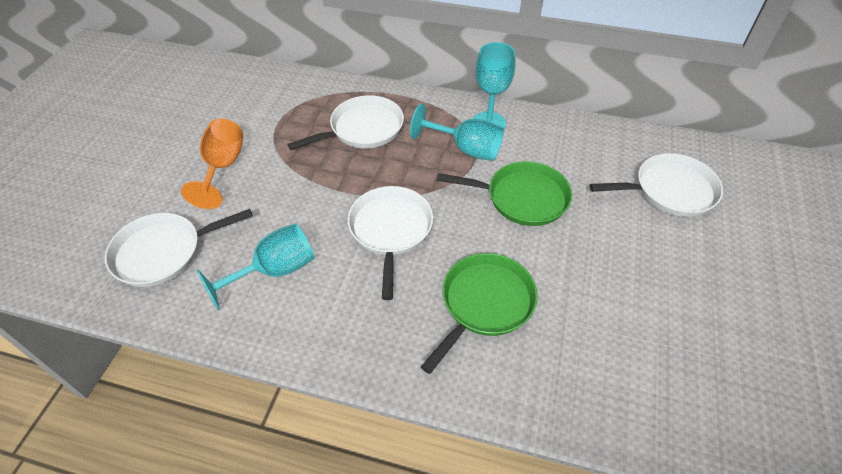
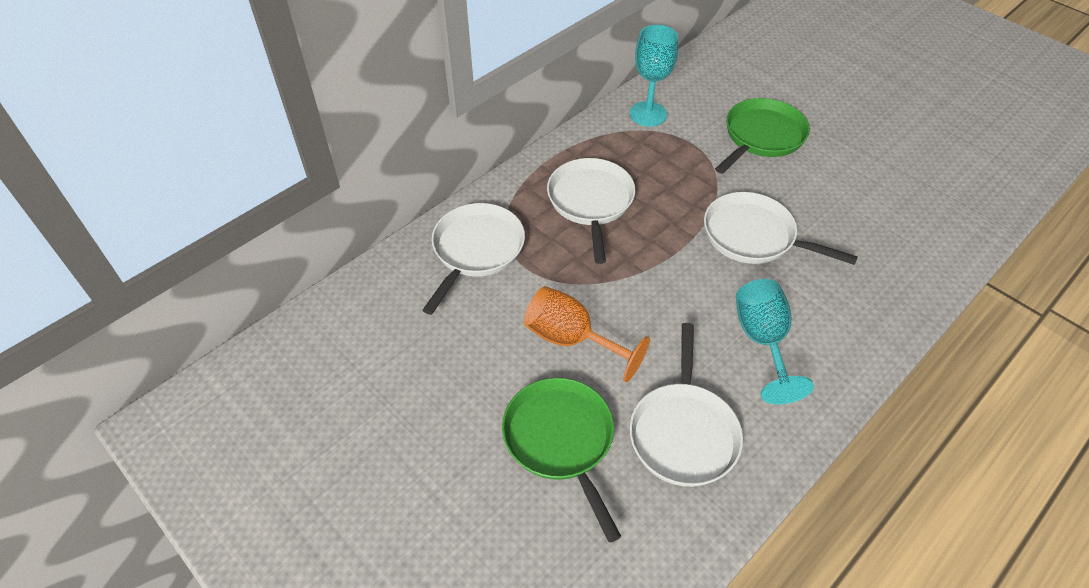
camera: 60 degrees left, 0 degrees up
(466, 149) = (674, 143): turquoise goblet -> none
(484, 303) = (871, 210): green pan -> green pan (560, 440)
(670, 190) = (802, 56): white pan -> white pan (476, 250)

